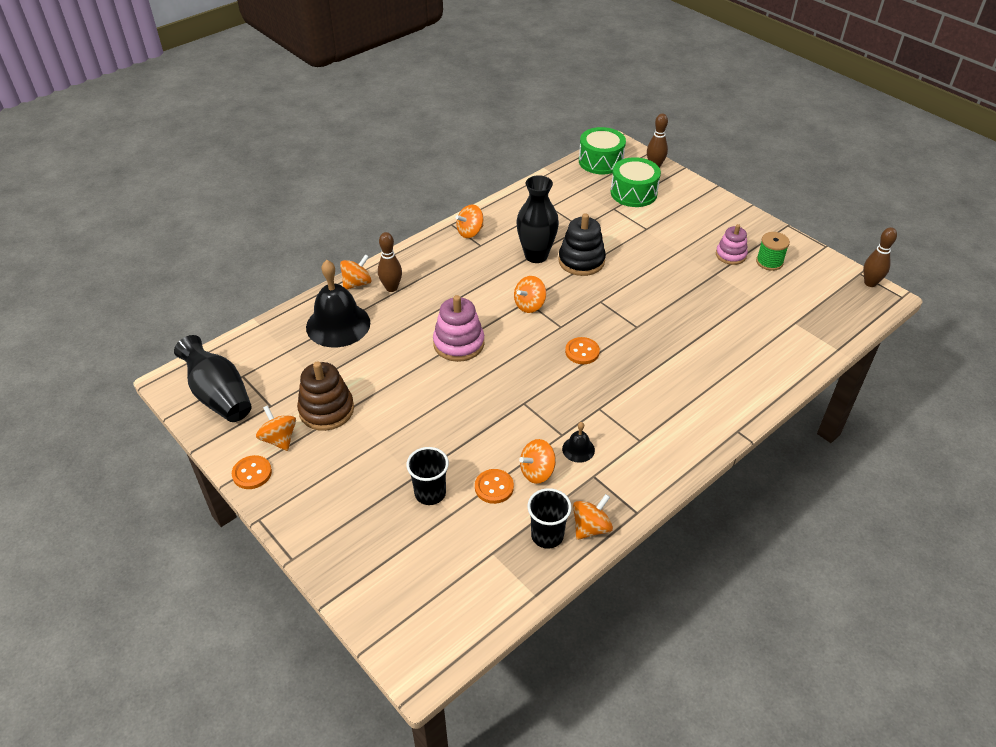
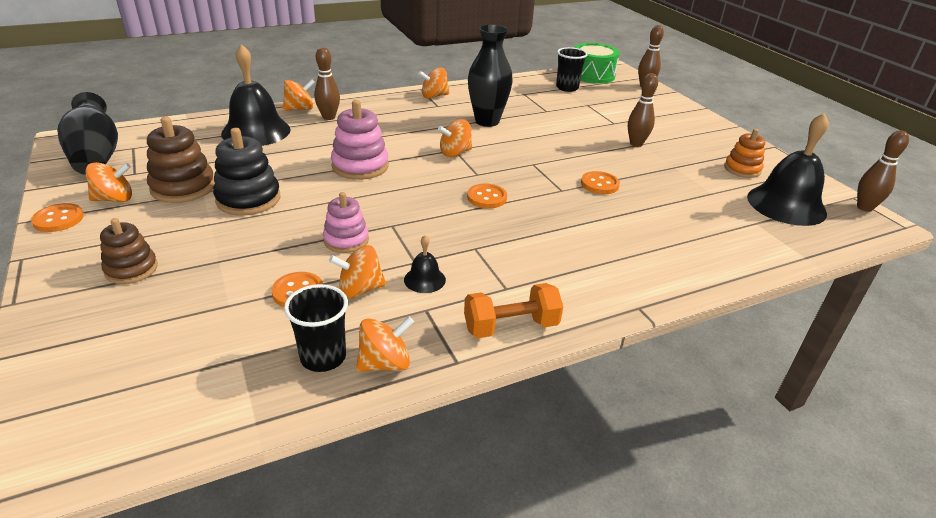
camera: 15 degrees right, 10 degrees down
(279, 439) = (114, 199): orange spinning top -> orange spinning top turned 90 degrees clockwise
(354, 503) = (131, 269): none -> brown stacking toy
(430, 493) = (221, 280): black cup -> black cup (567, 88)
(581, 261) = (531, 132): black stacking toy -> black stacking toy (248, 199)
(633, 193) = (614, 98): green drum -> none
(659, 473) = (511, 326): none -> orange dumbbell
(664, 311) = (599, 184): none -> orange button
(675, 252) = (636, 144): none -> brown bowling pin
(730, 255) = (698, 156): pink stacking toy -> pink stacking toy (346, 240)
(769, 262) = (742, 169): green spool -> orange stacking toy
(812, 296) = (786, 205): none -> black bell

